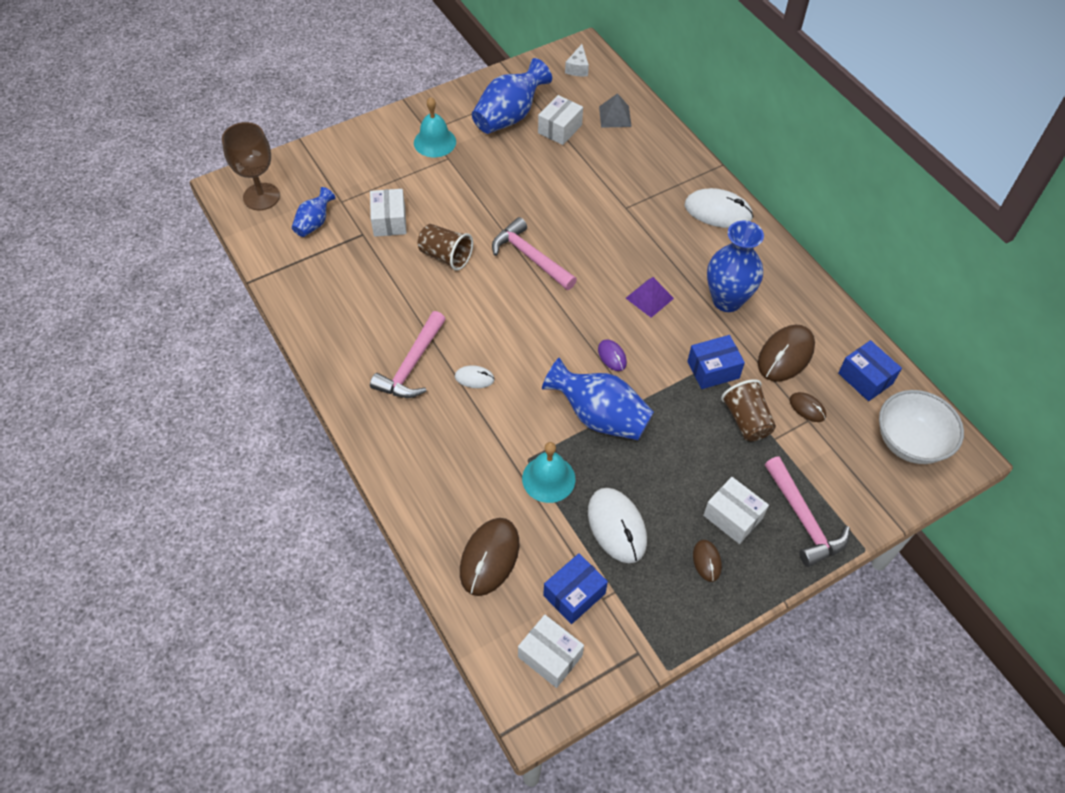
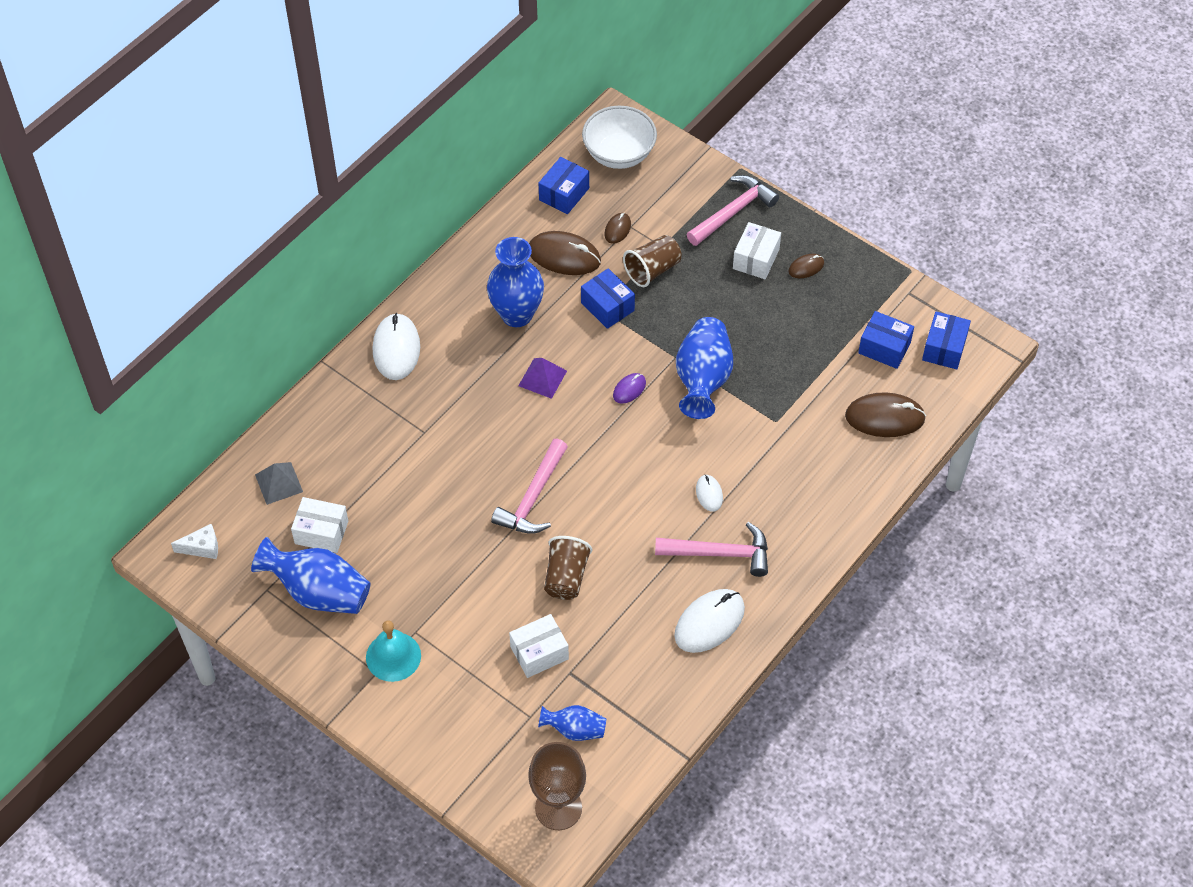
camera: 110 degrees left, 0 degrees up
(548, 478) = (787, 399): turquoise bell -> none
(550, 656) = (944, 348): white box -> blue box
(617, 526) = (807, 336): white mouse -> white mouse (709, 622)

